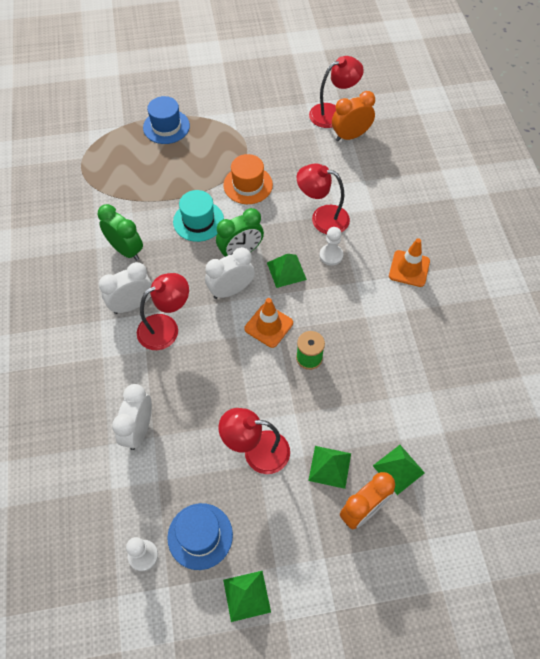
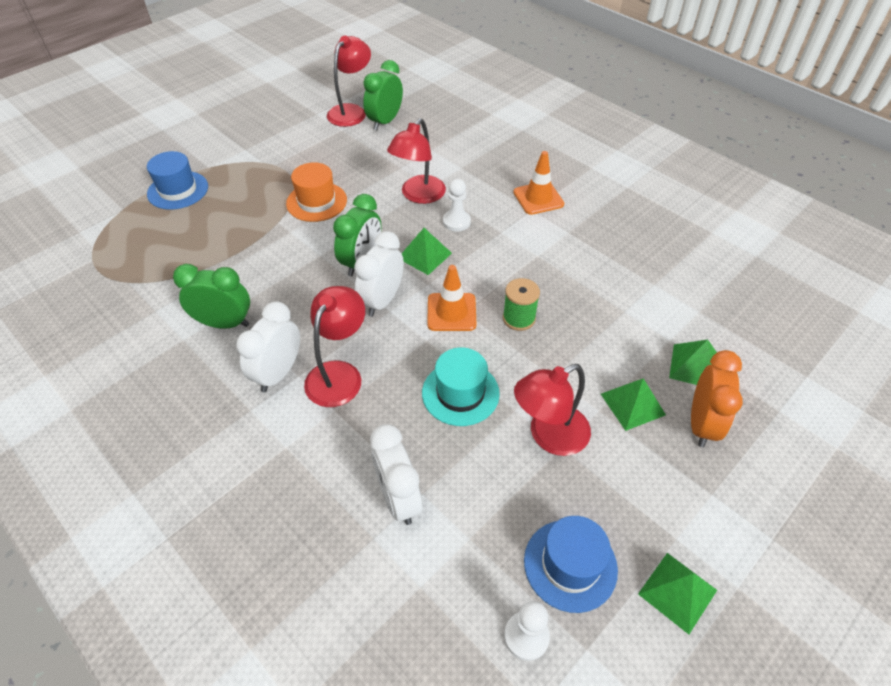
camera: 35 degrees left, 10 degrees down
(198, 221) = (289, 256): turquoise hat -> turquoise hat (460, 393)
(322, 218) = (418, 195): red lamp -> red lamp turned 45 degrees counterclockwise
(350, 136) = (385, 122): orange clock -> green clock

